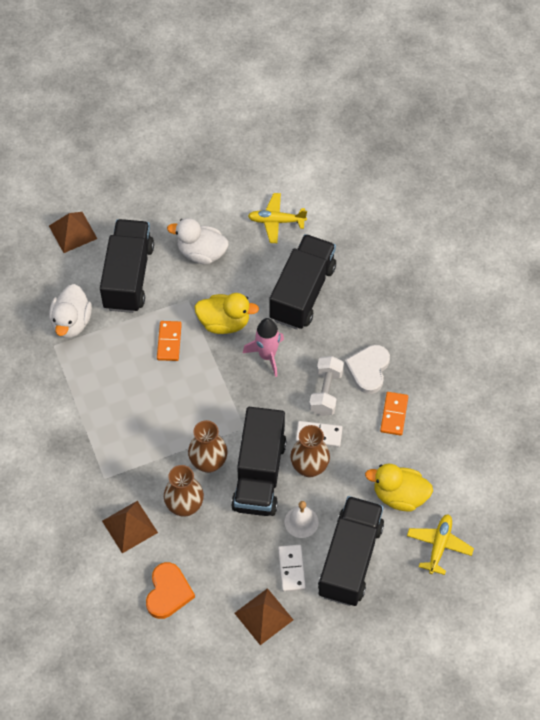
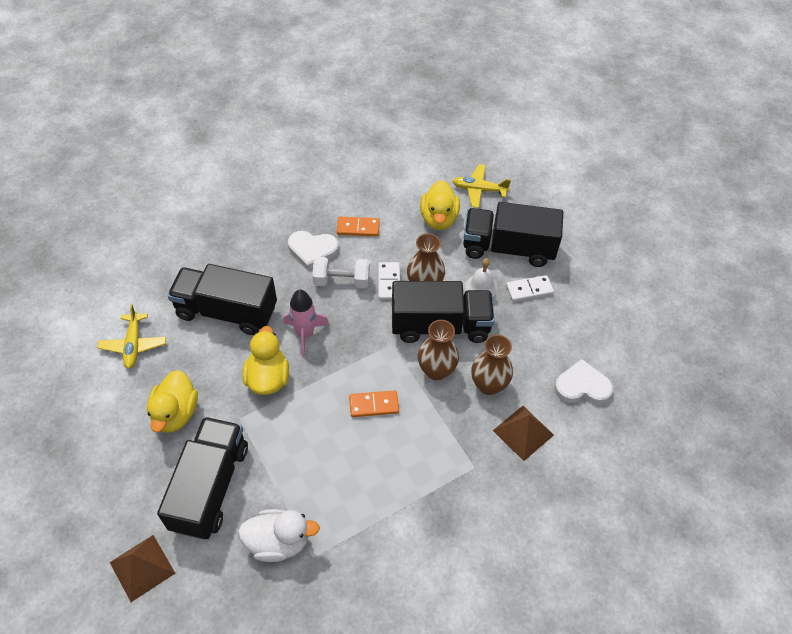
camera: 100 degrees left, 5 degrees down
(128, 277) = (210, 487): black truck -> black truck turned 105 degrees clockwise
(168, 592) = (582, 386): orange heart -> white heart
(169, 342) = (297, 429): orange domino -> orange domino (374, 405)
(201, 253) = (176, 413): white duck -> yellow duck
(264, 616) = (580, 306): brown pyramid -> none

